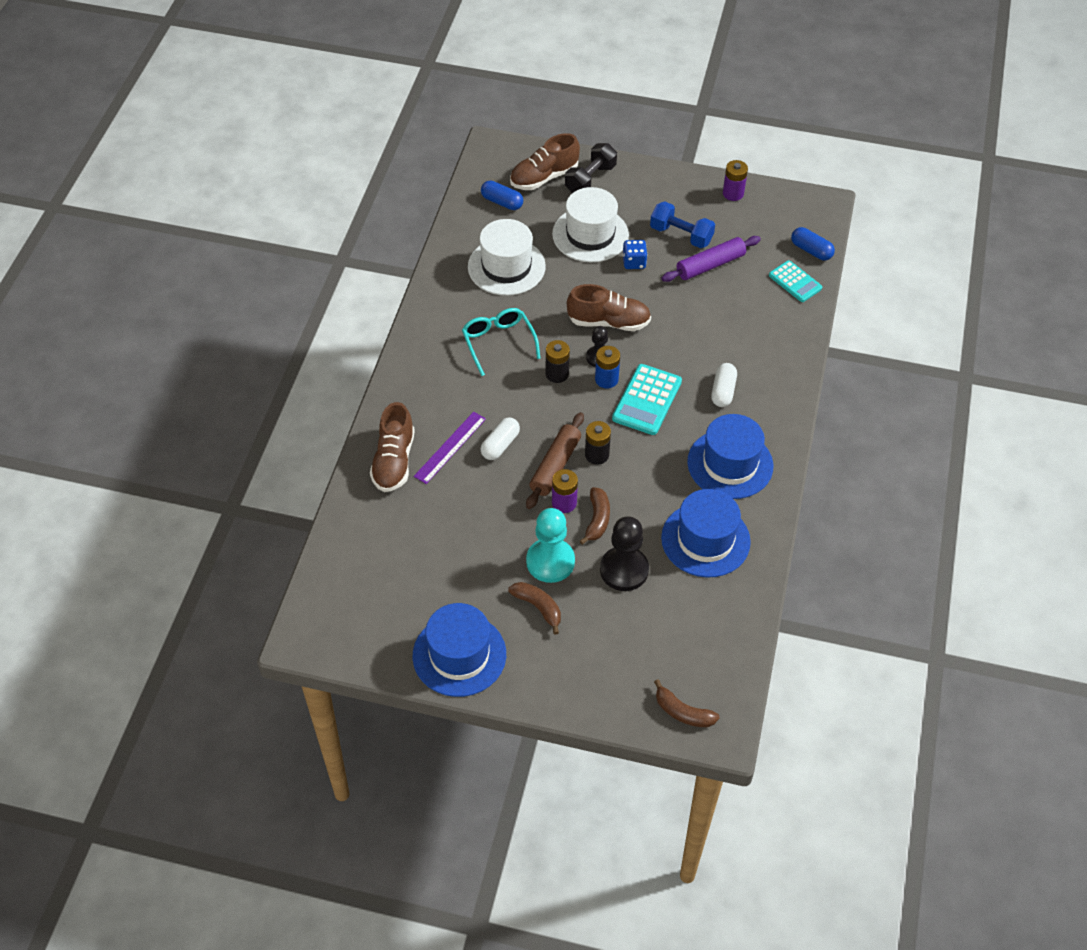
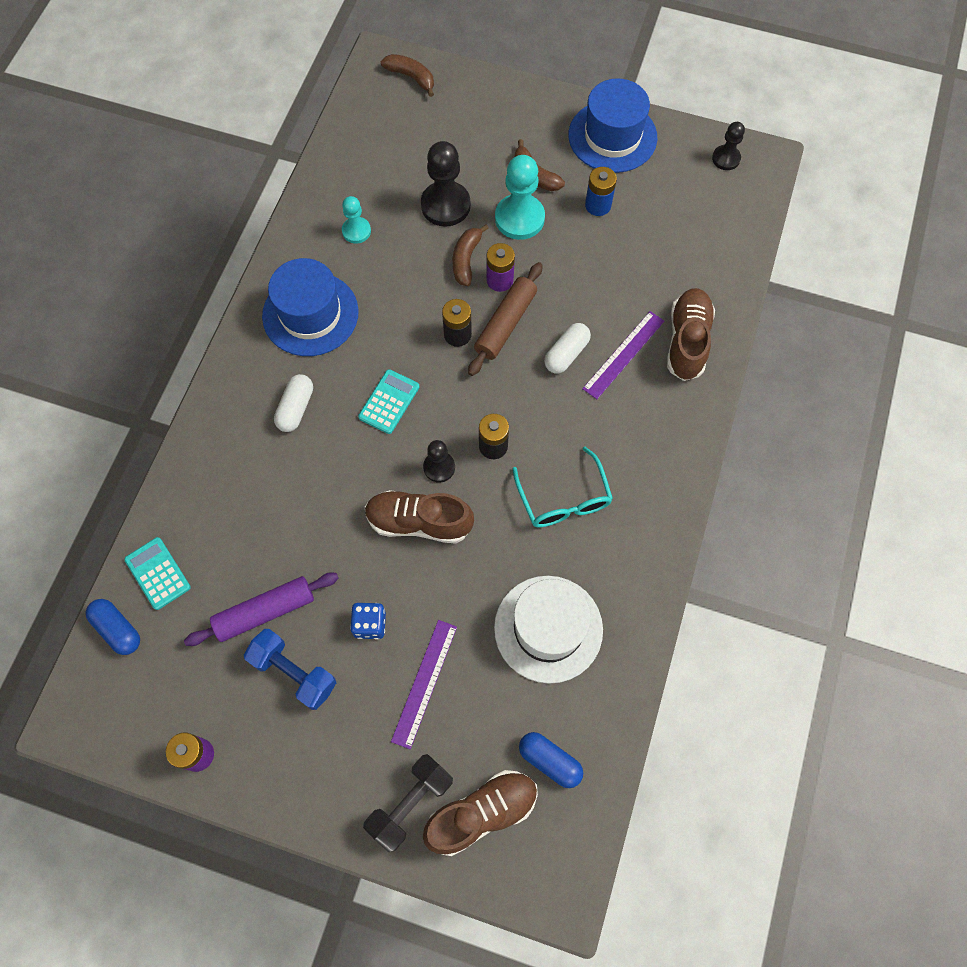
camera: 175 degrees left, 15 degrees up
(341, 637) = (726, 158): none -> black pawn
(590, 234) = (424, 683): white hat -> purple ruler
(606, 379) = (433, 434): blue battery -> blue battery (598, 205)
(647, 400) = (389, 402): turquoise calculator -> turquoise calculator, size x0.67
(705, 540) = (356, 231): blue hat -> turquoise pawn

